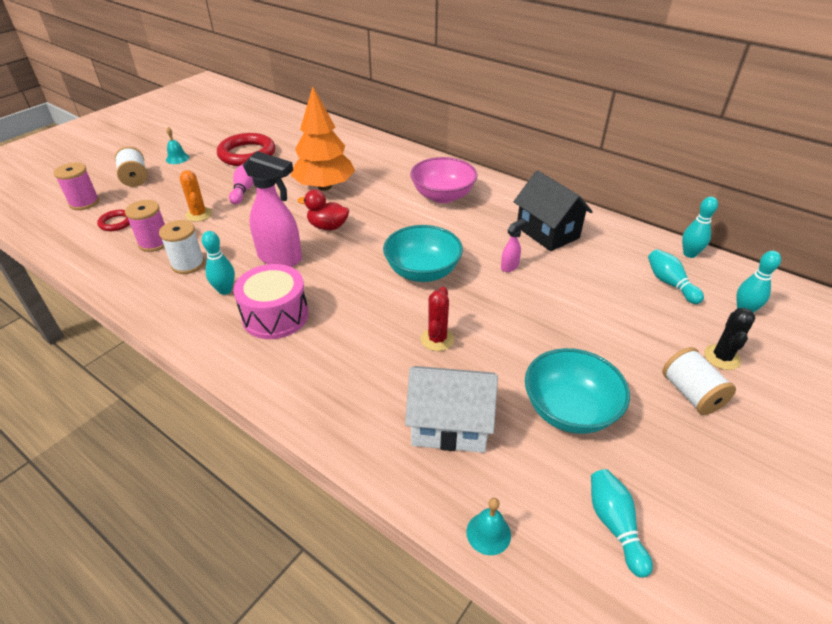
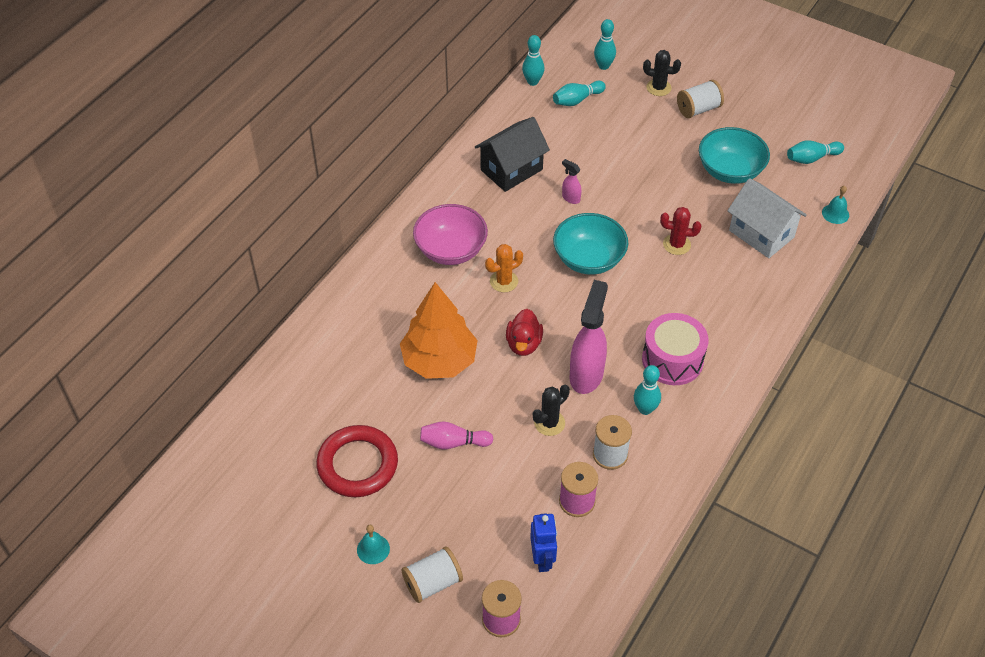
camera: 95 degrees left, 10 degrees up
(116, 223) = (542, 559): red ring -> blue robot
(199, 214) = (514, 475): orange cactus -> orange cactus (504, 281)
(238, 234) = (549, 423): none -> black cactus
(450, 425) = (761, 234): white house -> white house turned 45 degrees counterclockwise

